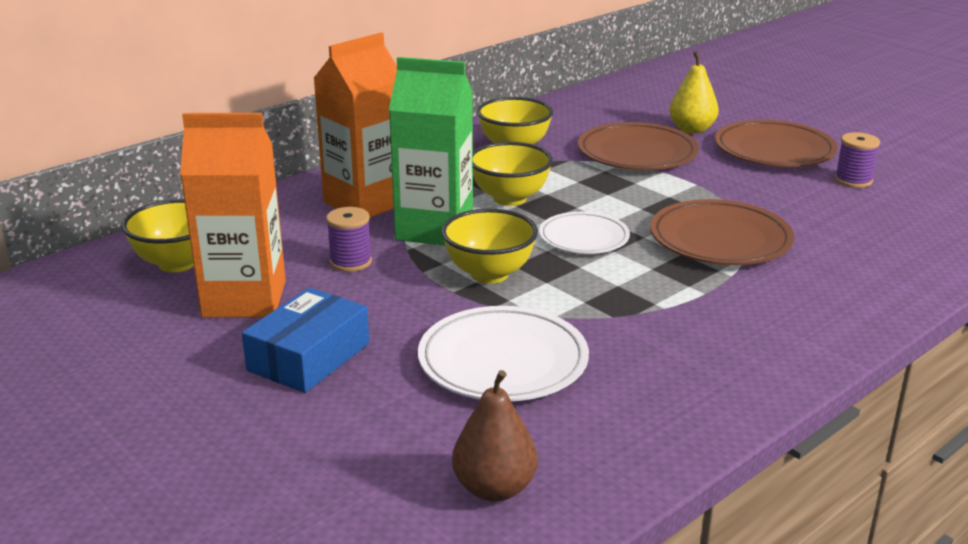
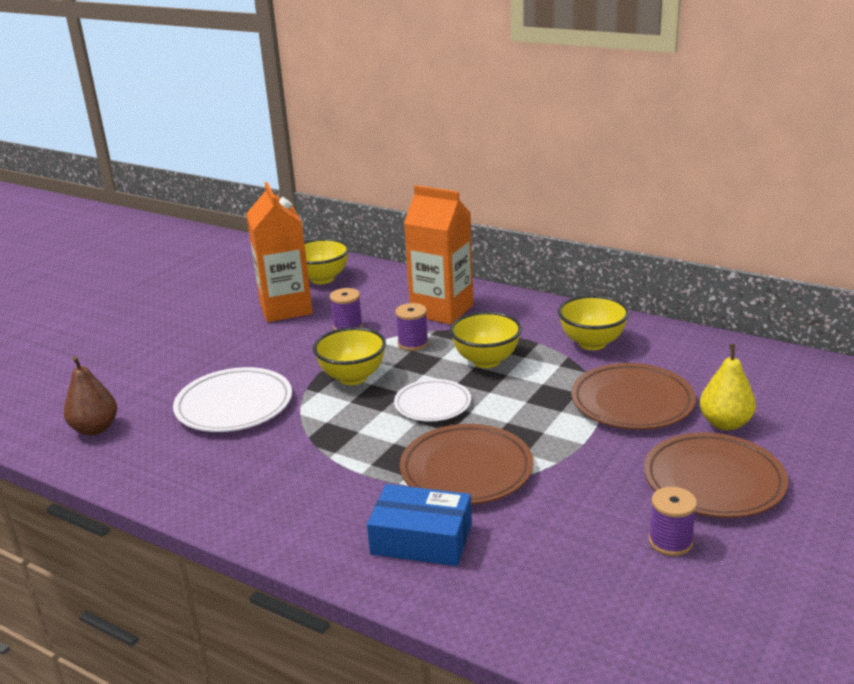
camera: 75 degrees right, 0 degrees up
(308, 357) = (224, 343): blue box -> blue box (421, 539)
(434, 229) = (413, 343): green carton -> purple spool

